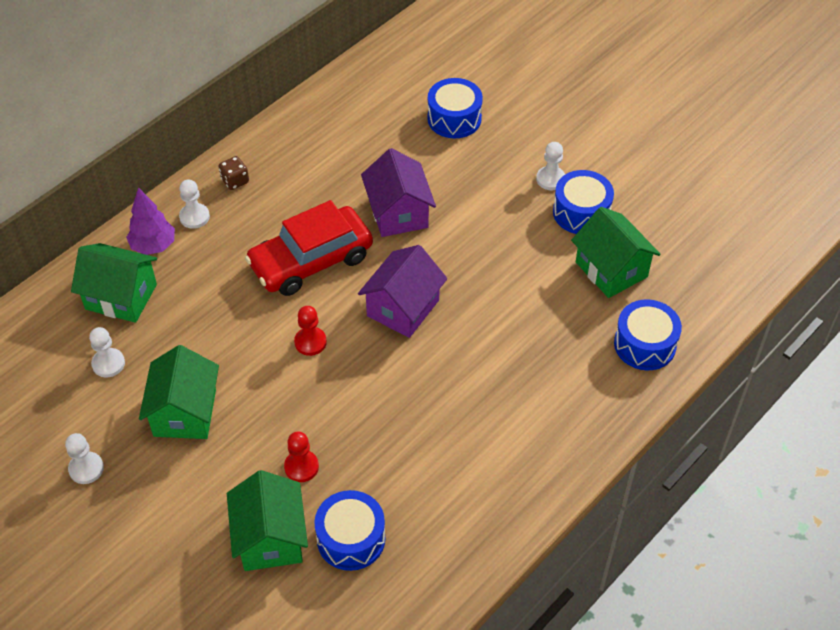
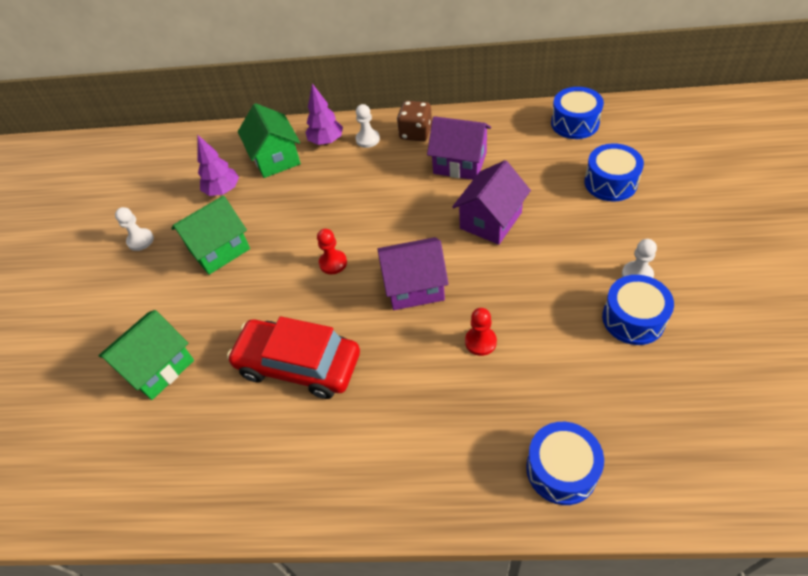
camera: 55 degrees right, 0 degrees up
(108, 363) = (223, 191): white pawn -> purple tree
(235, 181) = (416, 133): brown dice -> brown dice, size x1.55
(301, 467) = (229, 338): red pawn -> red pawn (480, 342)
(311, 261) = (397, 212): red car -> red car (298, 365)
(312, 182) = (460, 163): none -> purple house
(351, 539) = (192, 413): blue drum -> blue drum (575, 123)
(611, 269) = (606, 383): green house -> none

